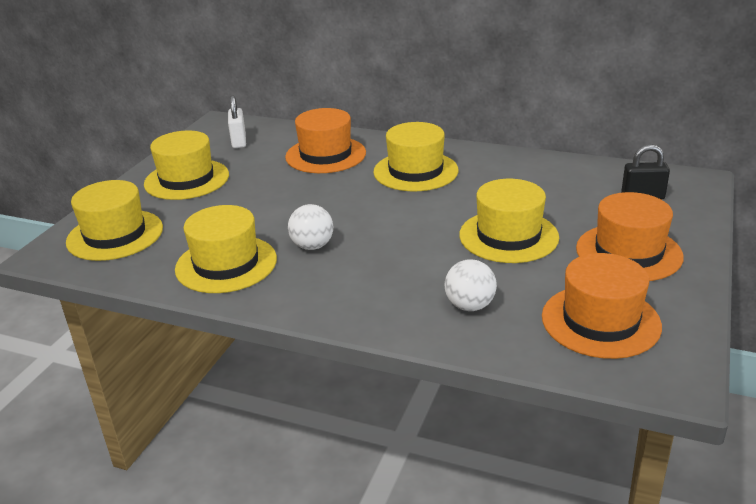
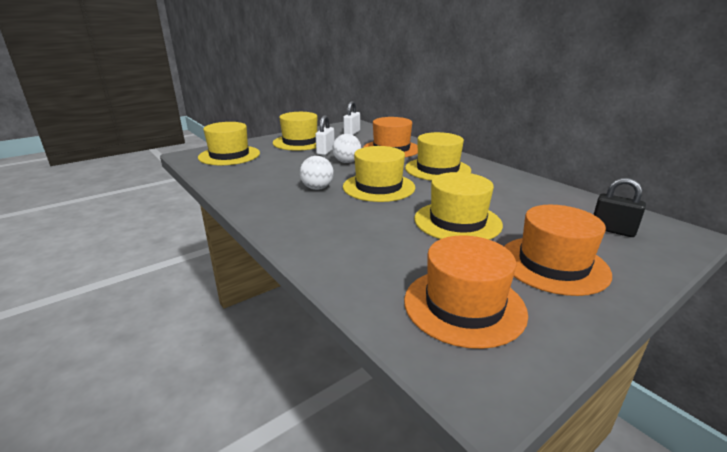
camera: 30 degrees right, 5 degrees down
(226, 264) = (258, 182): yellow hat -> yellow hat (378, 187)
(245, 185) = (325, 151): none -> white padlock
(470, 306) = (369, 254): white ball -> white ball (347, 162)

